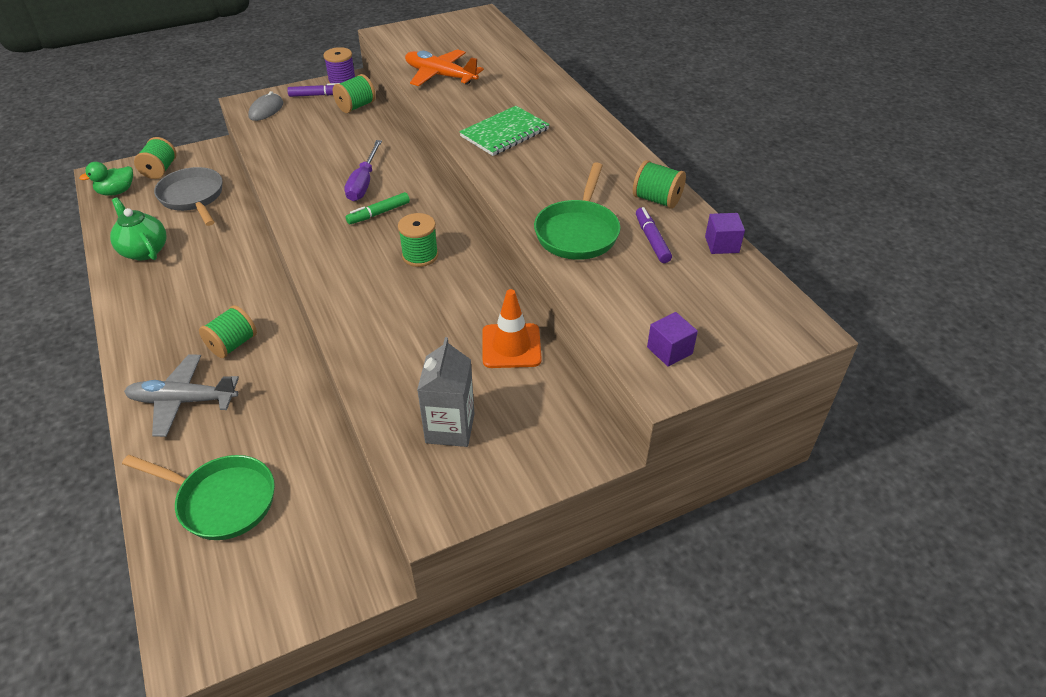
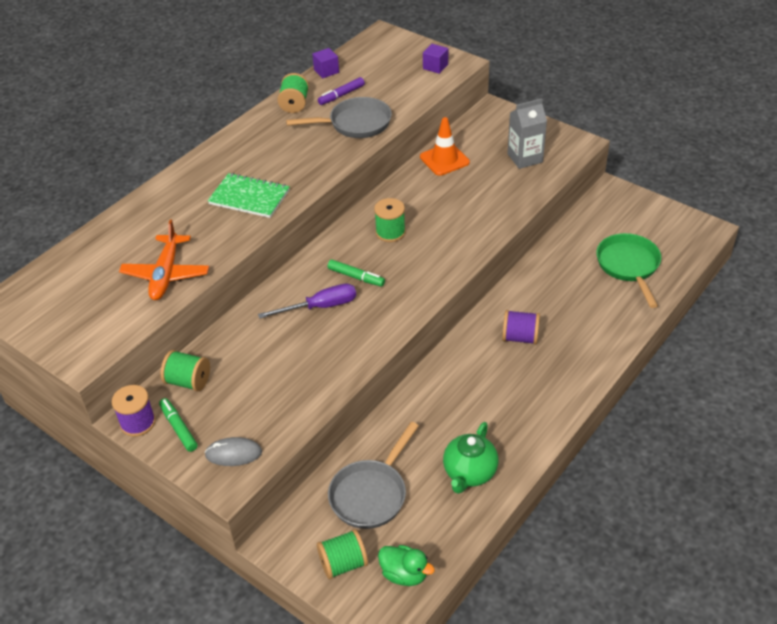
camera: 115 degrees left, 0 degrees up
(183, 401) = (586, 330): grey plane -> none
(233, 344) = (520, 337): green spool -> purple spool
(317, 95) = (179, 428): purple marker -> green marker
(578, 232) = (356, 124): green pan -> grey pan

